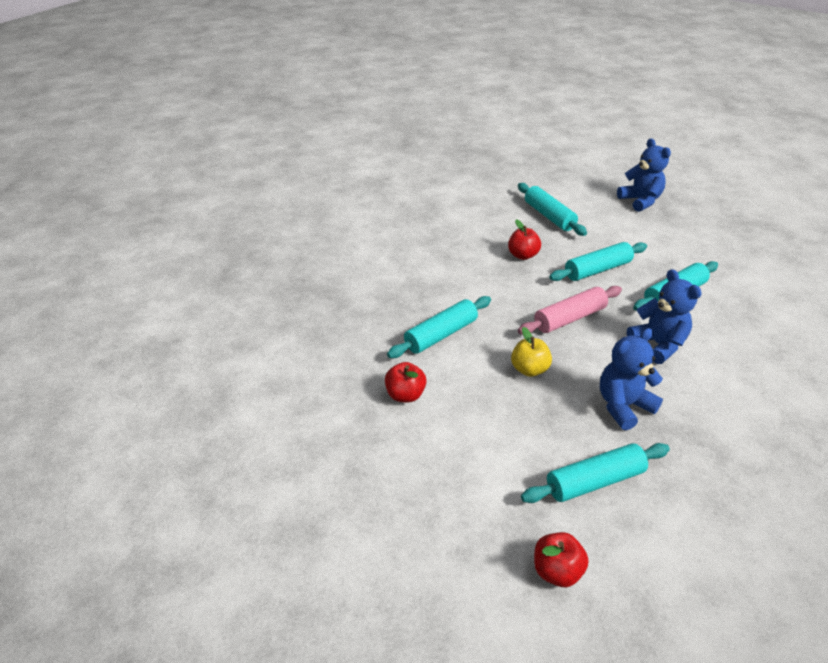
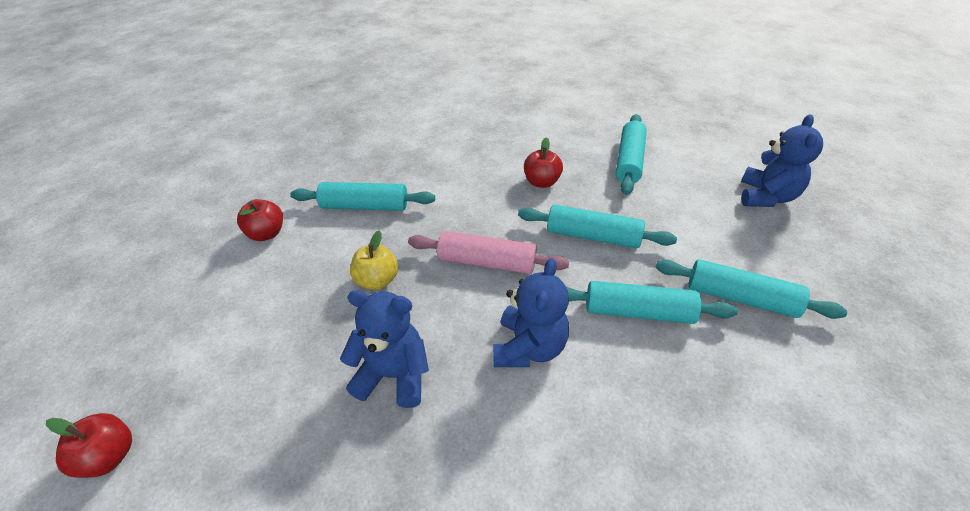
camera: 45 degrees right, 5 degrees up
(594, 481) = (256, 416): turquoise rolling pin -> turquoise rolling pin (740, 298)

